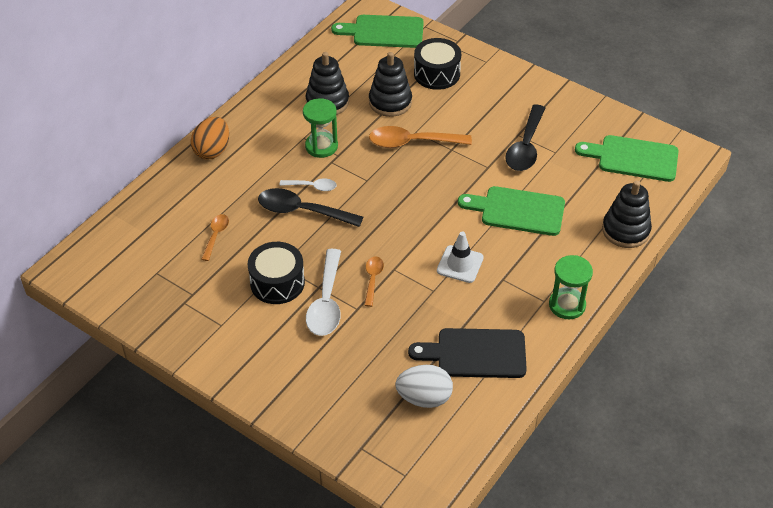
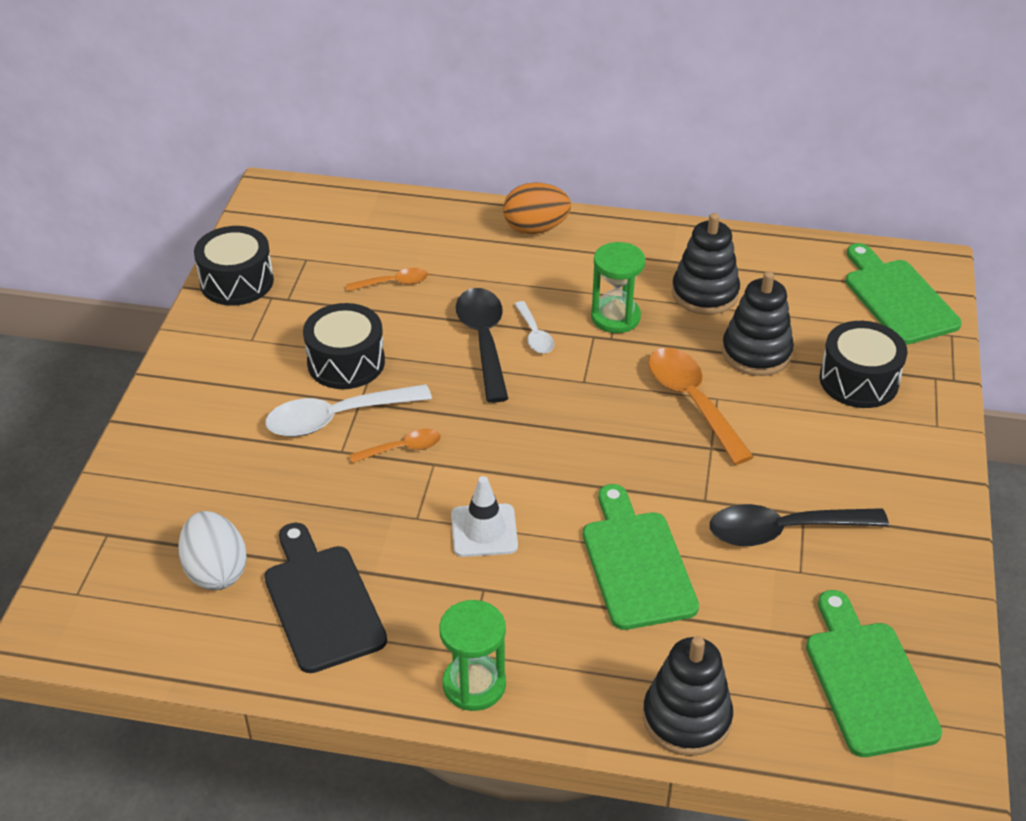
camera: 65 degrees right, 5 degrees down
(153, 316) = (237, 282): none -> black drum

